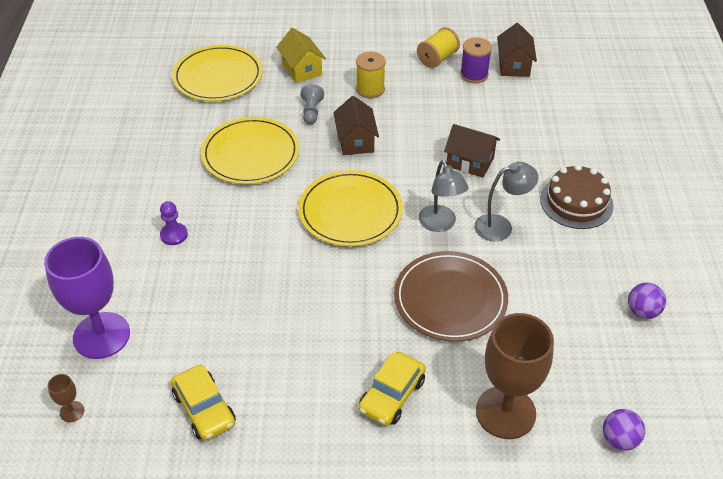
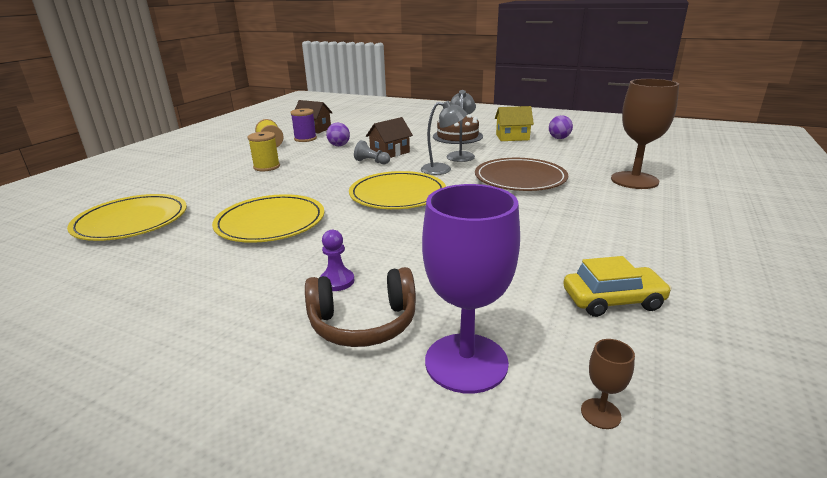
camera: 65 degrees left, 20 degrees down
(127, 270) = (363, 323): none -> brown headphones
(301, 69) = (196, 185): yellow house -> yellow house (512, 137)
(311, 112) = (257, 190): grey pawn -> grey pawn (371, 162)
(355, 141) = (318, 180): brown house -> none
(392, 395) = (611, 211): yellow car -> none
(619, 440) = (660, 158): purple ball -> purple ball (339, 145)

